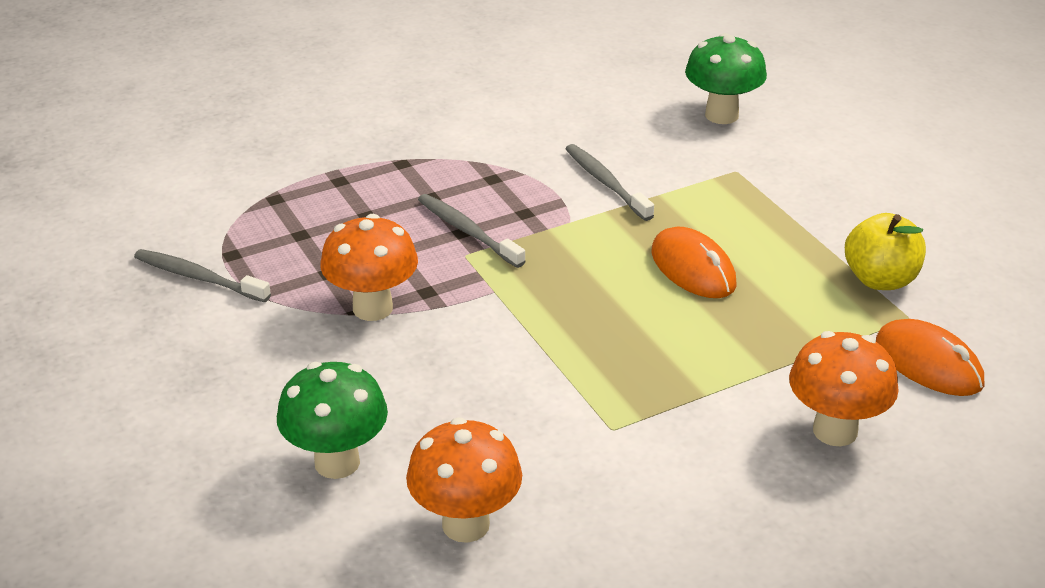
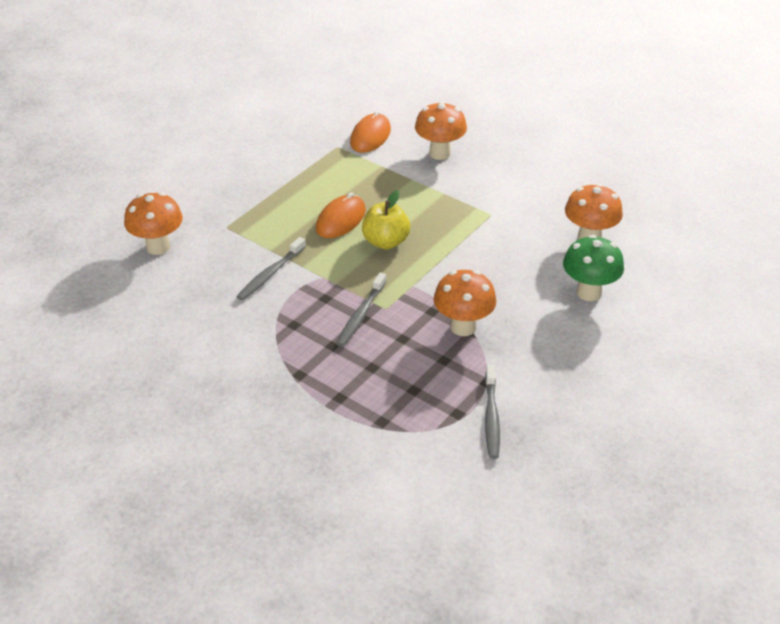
camera: 115 degrees left, 5 degrees up
(721, 115) = (158, 247): green mushroom -> orange mushroom
(880, 279) = (309, 159): yellow apple -> yellow apple (385, 242)

